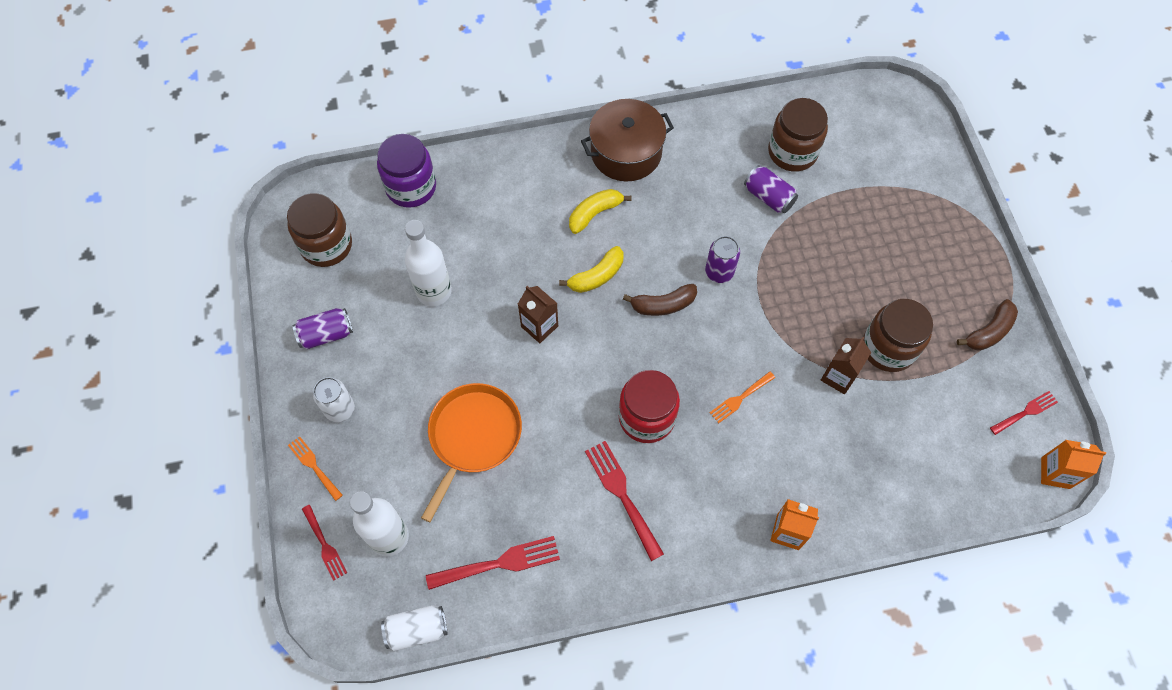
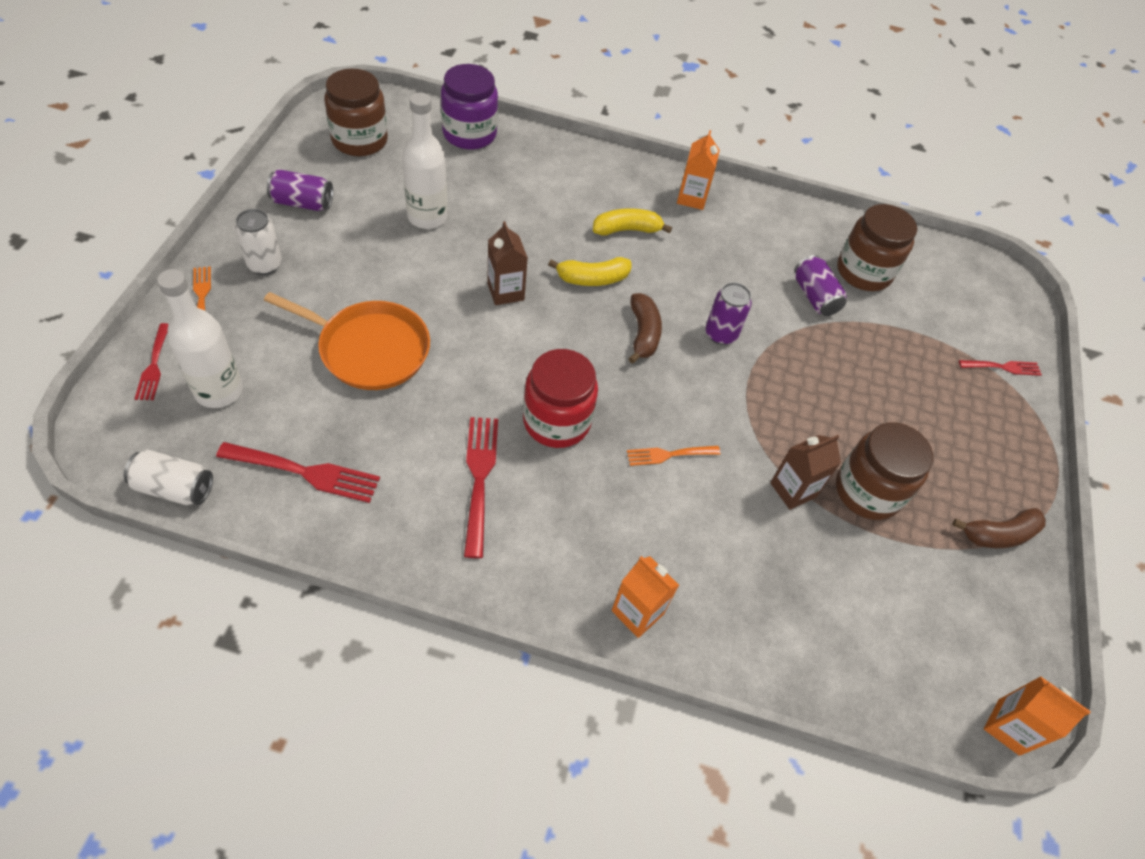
camera: 20 degrees right, 10 degrees down
(473, 437) = (369, 349): orange pan -> orange pan turned 60 degrees clockwise
(626, 152) = (691, 198): brown pot -> orange carton
(663, 305) = (643, 333): brown banana -> brown banana turned 105 degrees counterclockwise
(1026, 412) = (1003, 640): red fork -> red fork (1003, 367)

